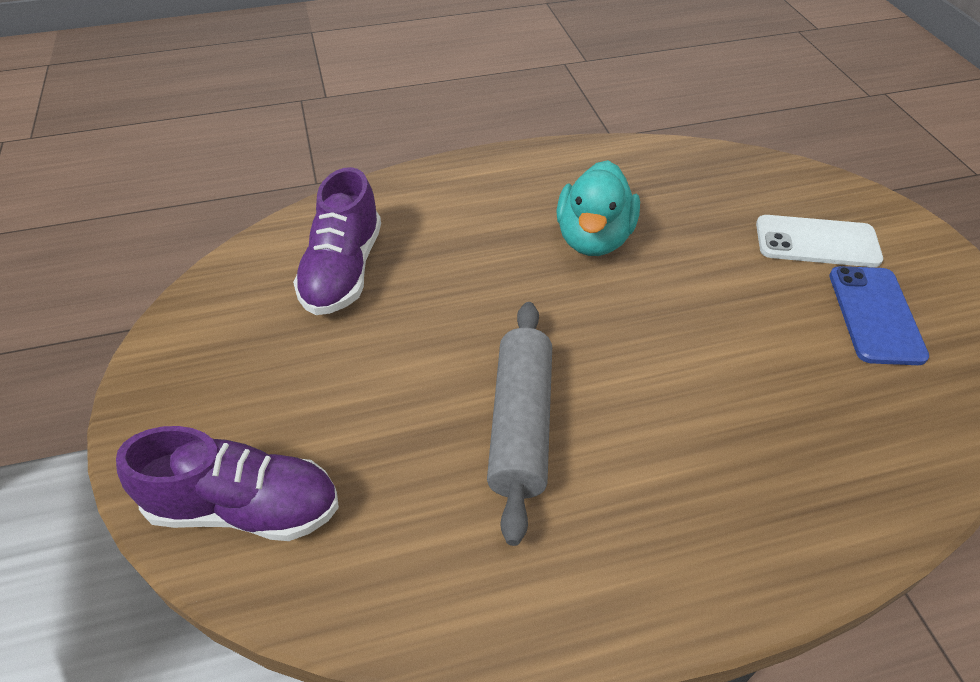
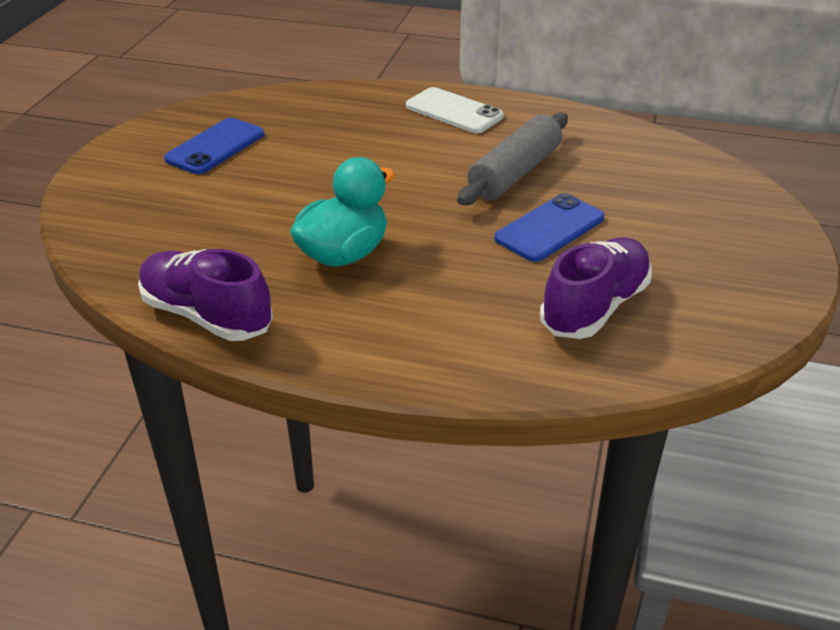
camera: 150 degrees left, 10 degrees down
(244, 507) = (717, 192): purple shoe -> purple shoe (207, 315)
(429, 348) = (549, 228): none -> blue phone
(817, 242) = (174, 192): white phone -> white phone (454, 111)

